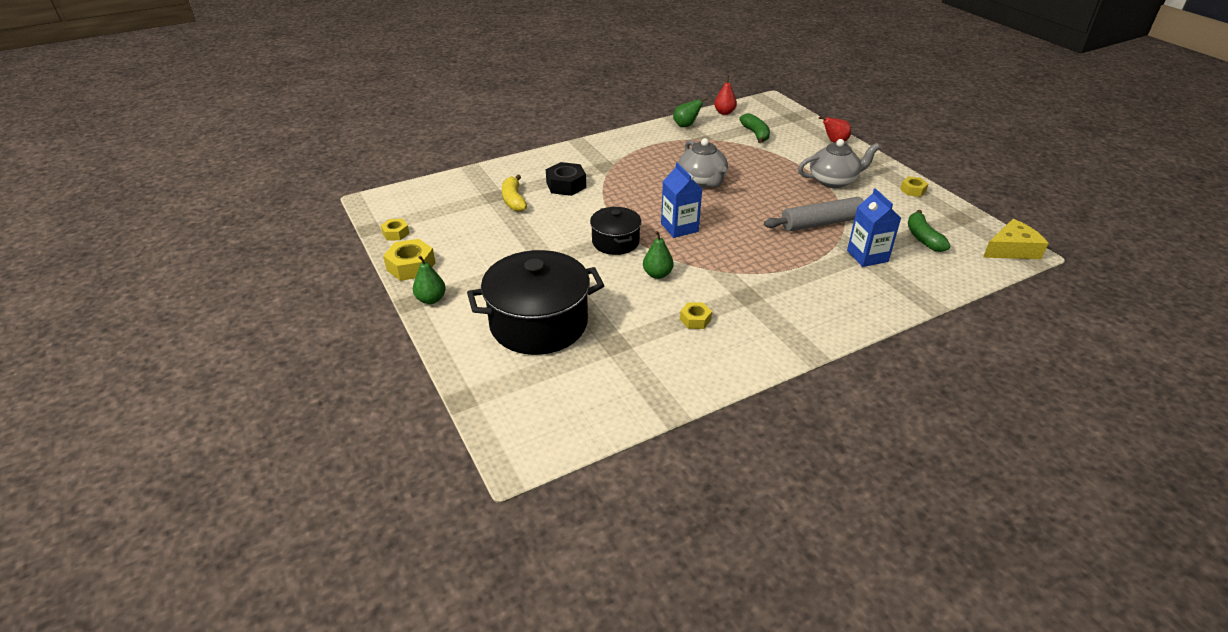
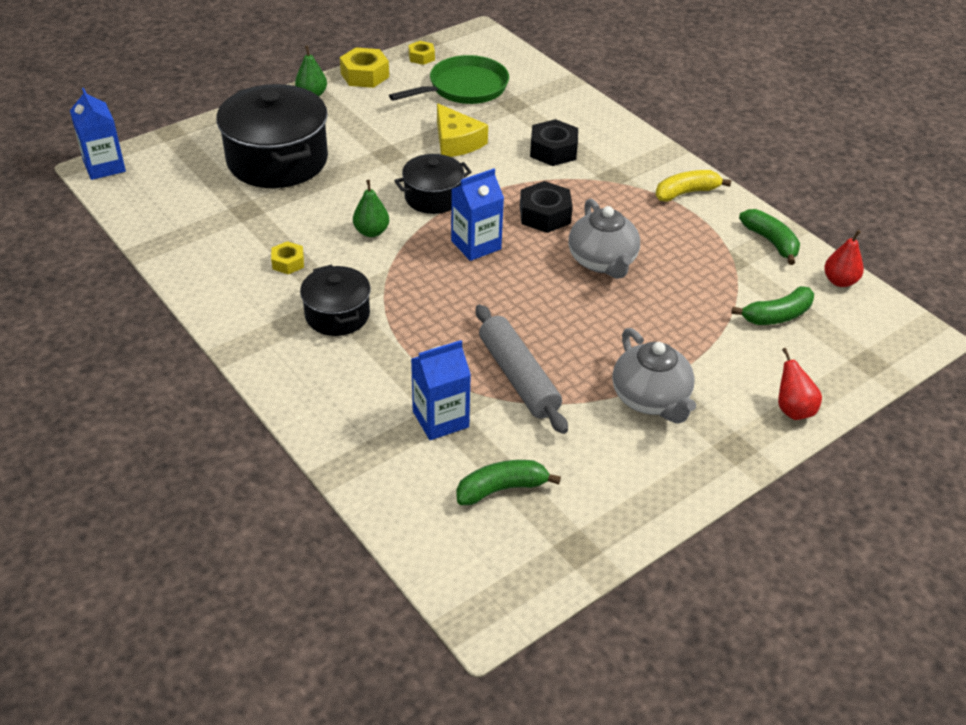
camera: 80 degrees right, 5 degrees up
(459, 215) = (464, 88): none -> green pan
(513, 452) = (104, 166): none -> blue carton
(514, 200) = (507, 118): yellow banana -> yellow banana (686, 193)
(646, 196) = (545, 215): none -> black nut
(686, 125) = (771, 242): green pear -> green banana
(702, 181) = (602, 261): grey teapot -> grey teapot turned 75 degrees counterclockwise
(762, 296) = (337, 315): none -> black pot
(913, 190) = (652, 496): yellow nut -> none
(1011, 249) = (490, 600): yellow cheese -> yellow cheese (456, 141)

